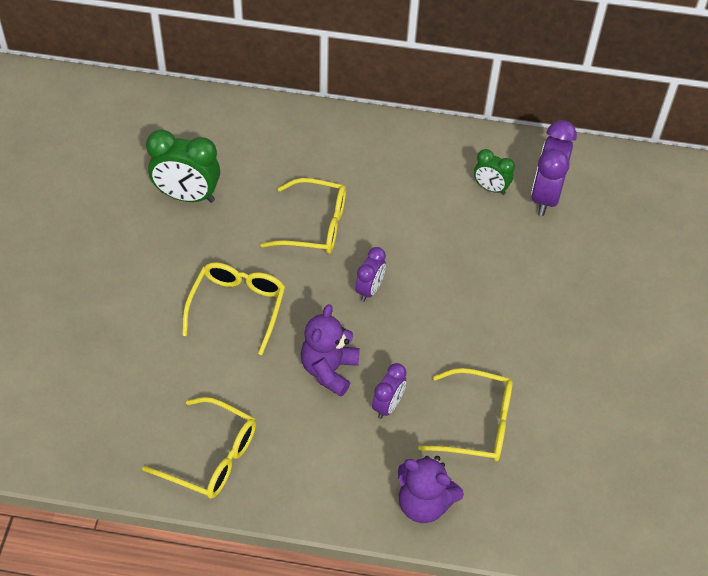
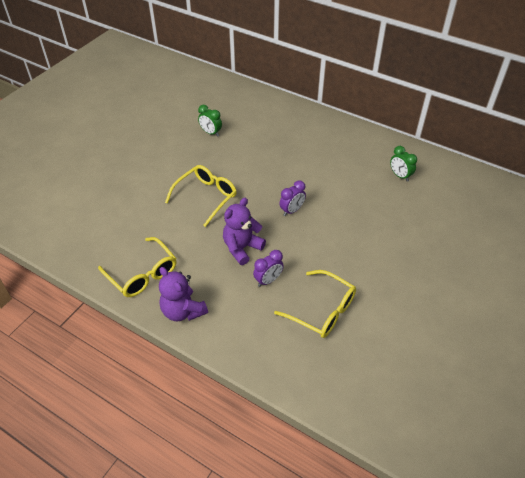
camera: 25 degrees right, 5 degrees down
(187, 196) = (211, 133): green clock -> green clock, size x0.57
(315, 226) = (277, 167): yellow glasses -> none
(424, 503) = (260, 348): purple teddy bear -> purple teddy bear (183, 311)
(545, 196) = (435, 190): purple clock -> none

